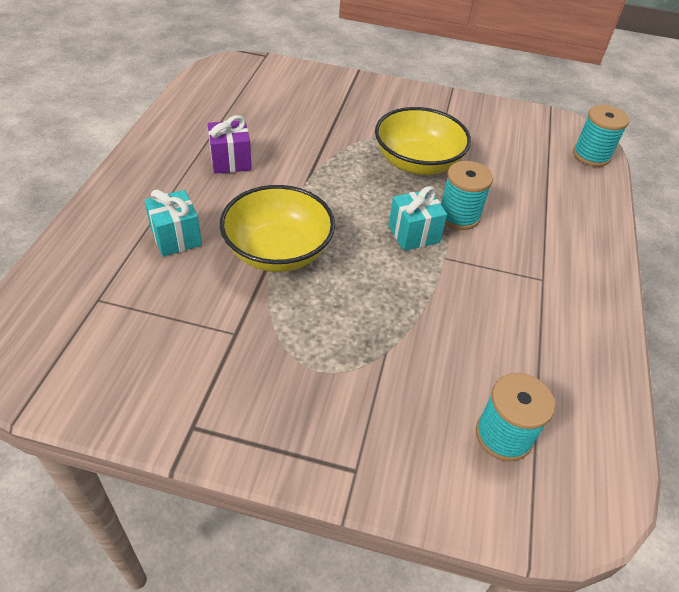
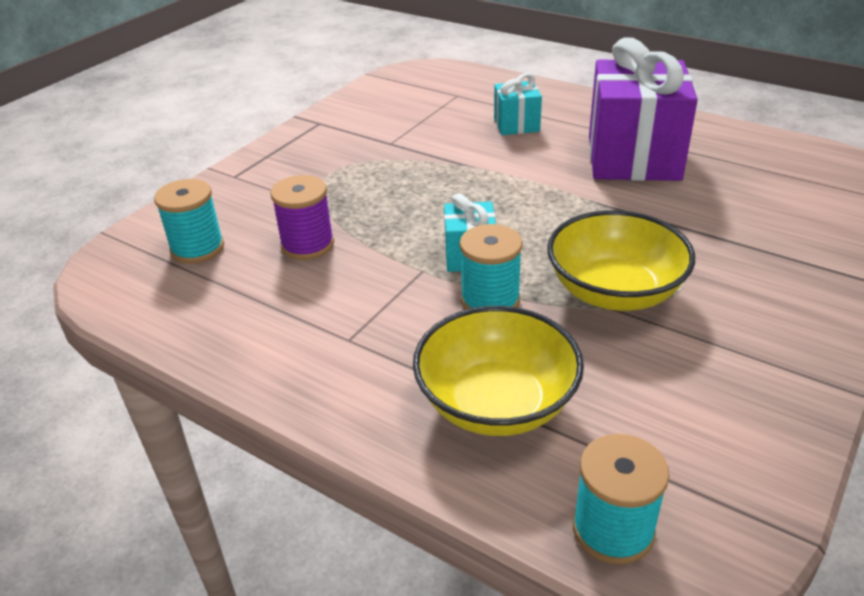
camera: 115 degrees right, 10 degrees down
(231, 161) = (633, 158): purple gift -> purple gift, size x2.08
(278, 251) = (477, 170): yellow bowl -> yellow bowl (496, 403)
(451, 343) = (307, 245): none -> purple spool

